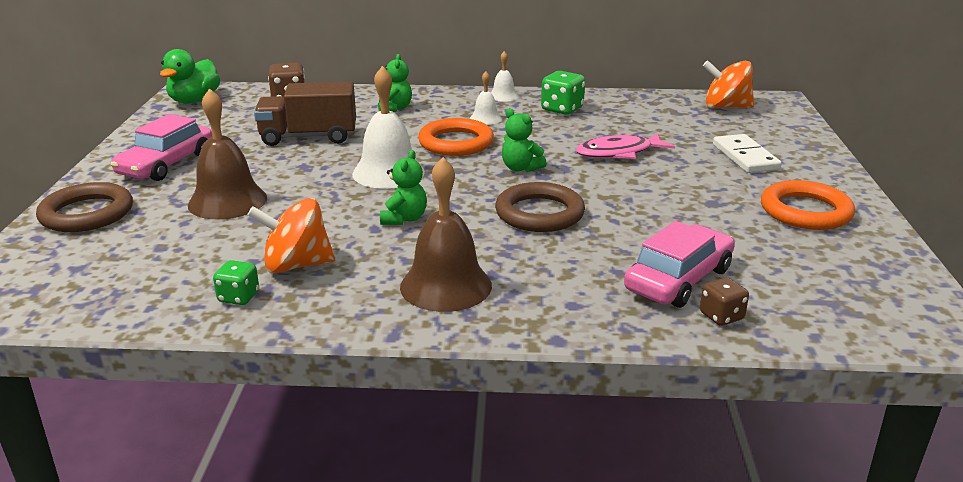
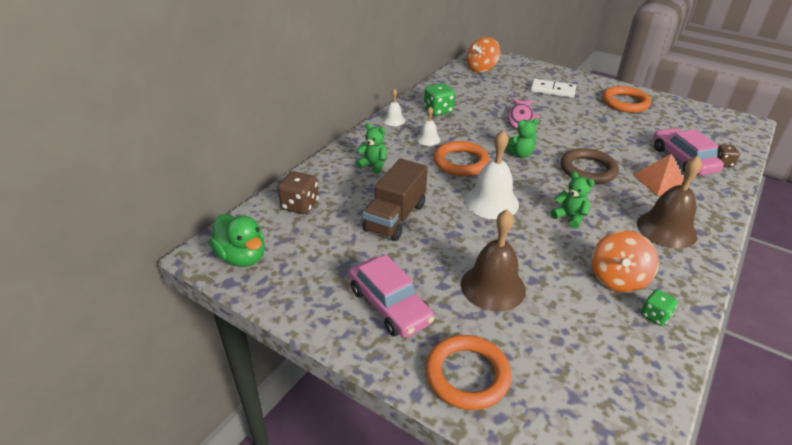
camera: 60 degrees left, 10 degrees up
(87, 213) = (467, 375): brown ring -> orange ring
(577, 268) = (660, 181): none -> orange pyramid

